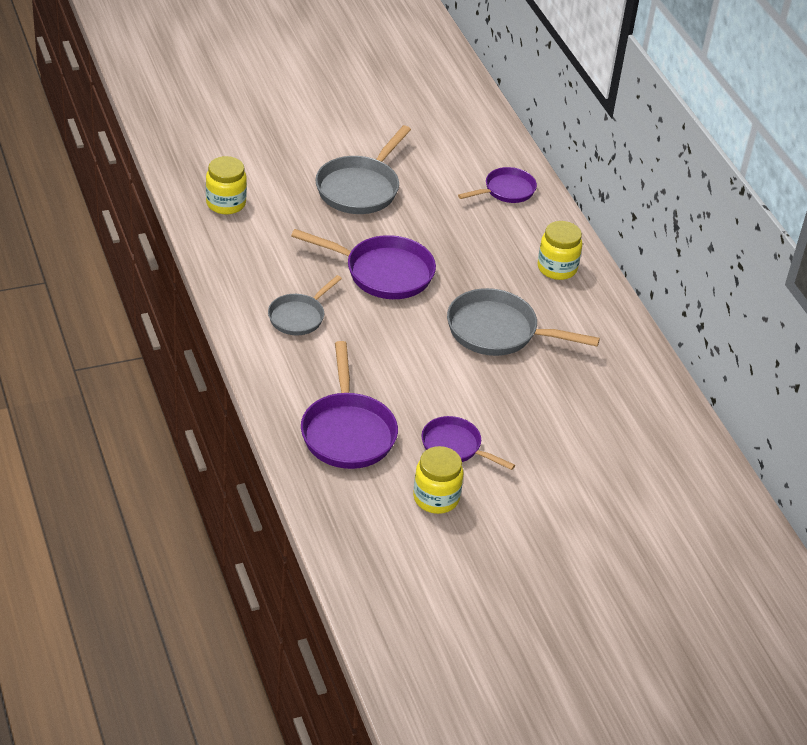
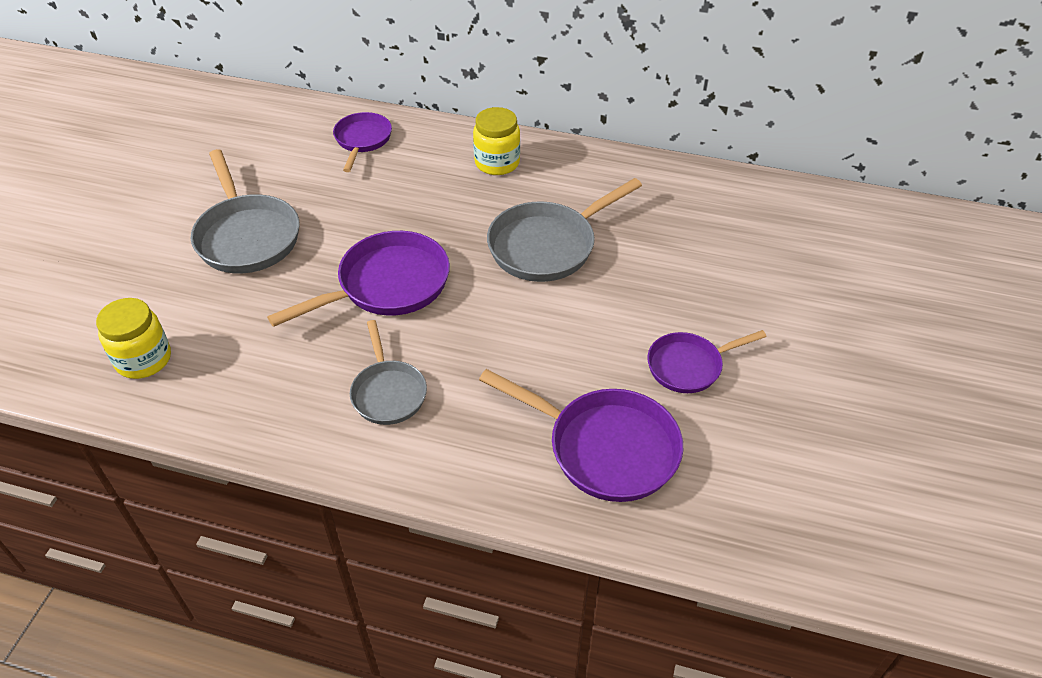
camera: 50 degrees left, 5 degrees up
(436, 498) = (757, 423): yellow jar -> none

